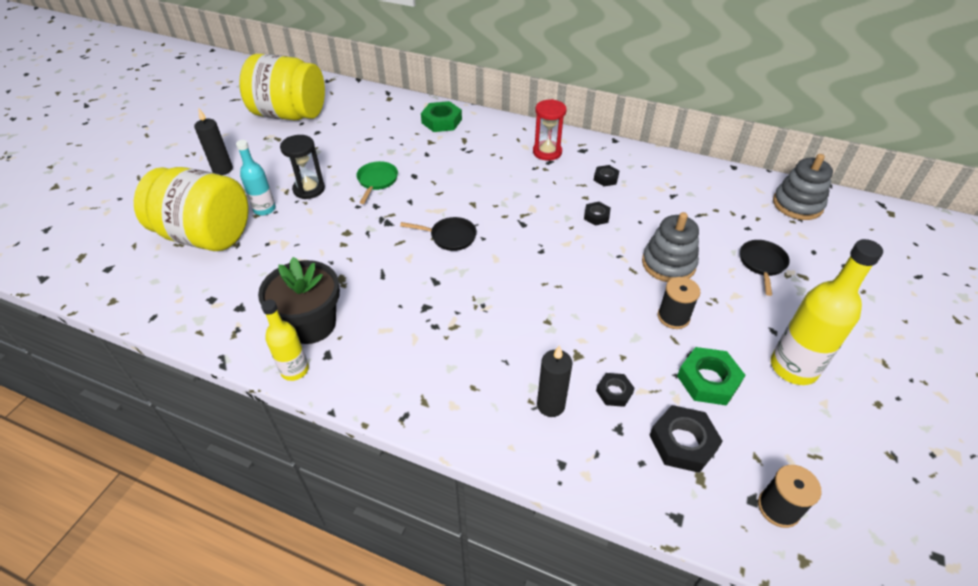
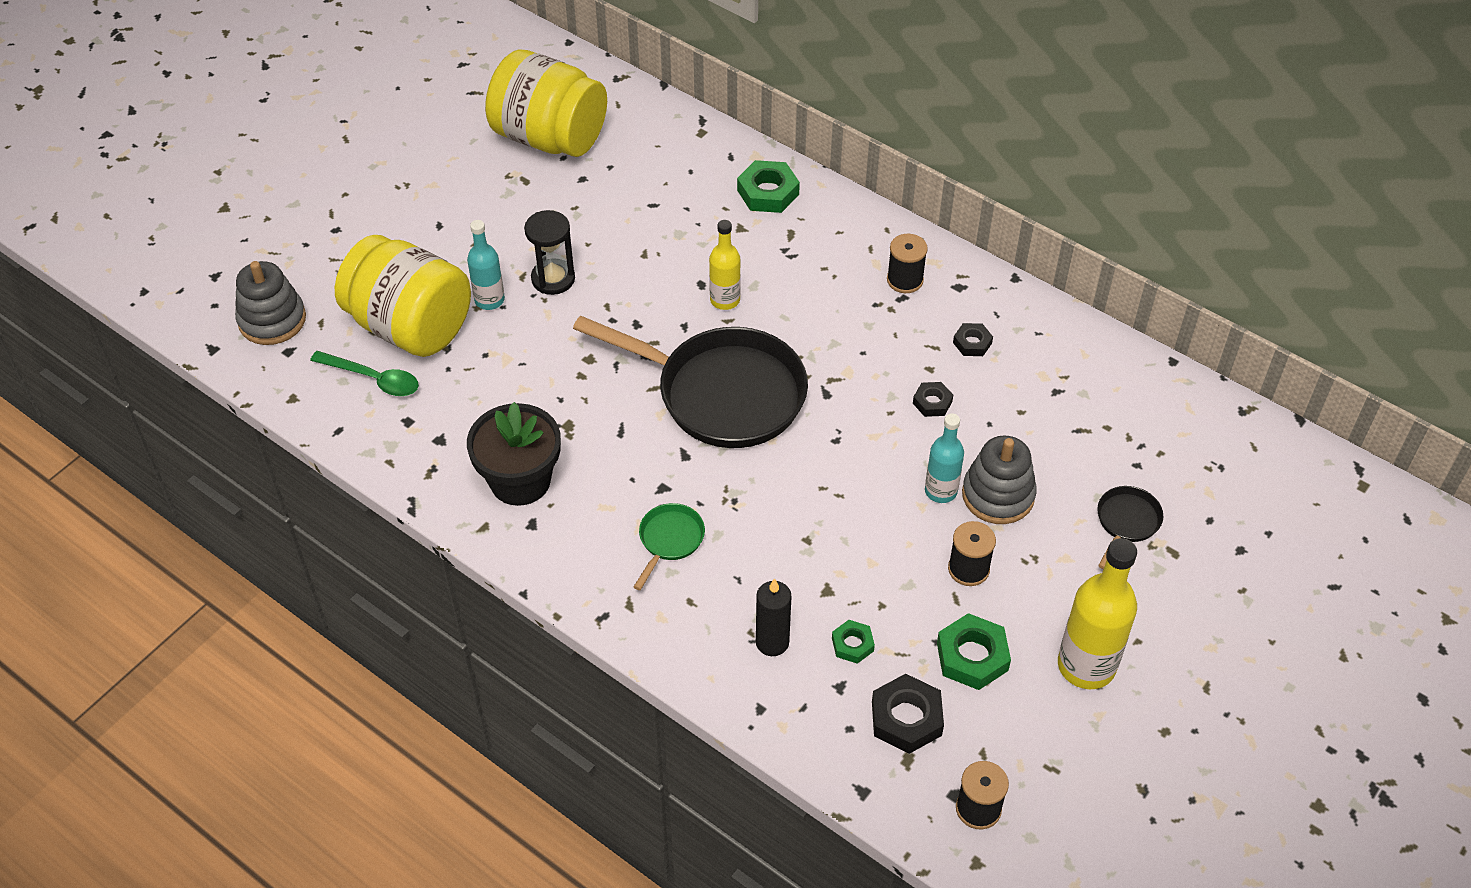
camera: 15 degrees right, 5 degrees up
(180, 275) = (373, 379): none -> green spoon
(222, 169) = (443, 222): black candle -> none
(295, 370) = (491, 534): yellow bottle -> yellow bottle (725, 300)
(377, 181) = (647, 283): green pan -> green pan (669, 540)
(450, 237) = (722, 393): black pan -> black pan, size x2.37
(547, 152) = (905, 280): red hourglass -> black spool
(614, 392) = (852, 644): black nut -> green nut
(628, 269) = (941, 491): none -> turquoise bottle
(797, 204) = (1231, 443): grey stacking toy -> grey stacking toy (272, 320)

